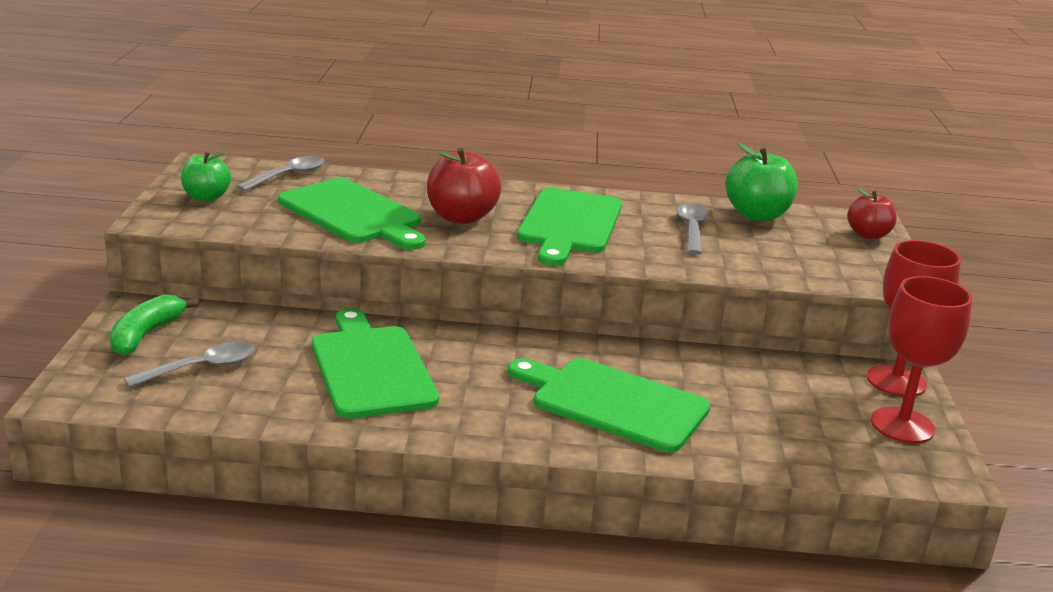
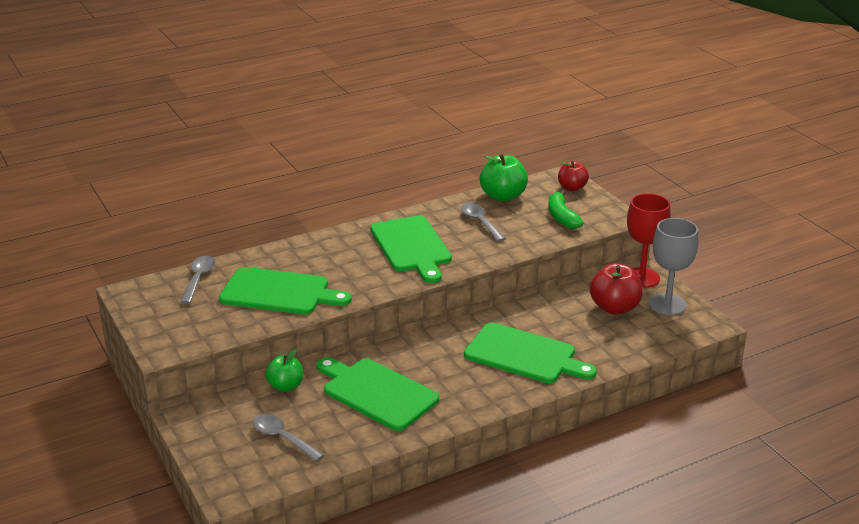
camera: 30 degrees left, 5 degrees up
(146, 335) = (218, 432): green banana -> green banana (562, 217)
(202, 368) = (282, 438): grey spoon -> grey spoon turned 75 degrees counterclockwise
(206, 197) = (170, 318): green apple -> green apple (285, 386)
(461, 217) = (346, 267): red apple -> red apple (614, 308)
(613, 403) = (524, 355): green cutting board -> green cutting board turned 150 degrees counterclockwise
(902, 425) = (667, 304): red goblet -> grey goblet

